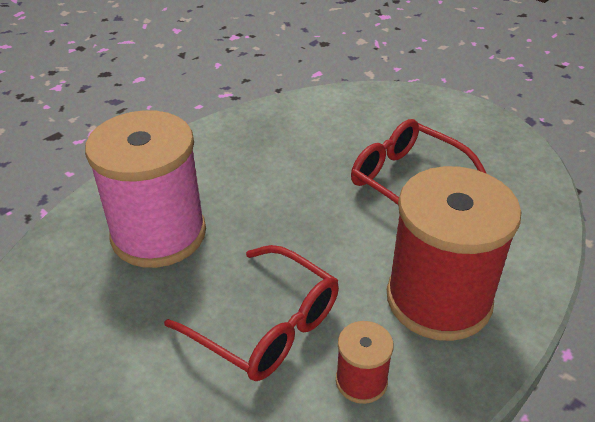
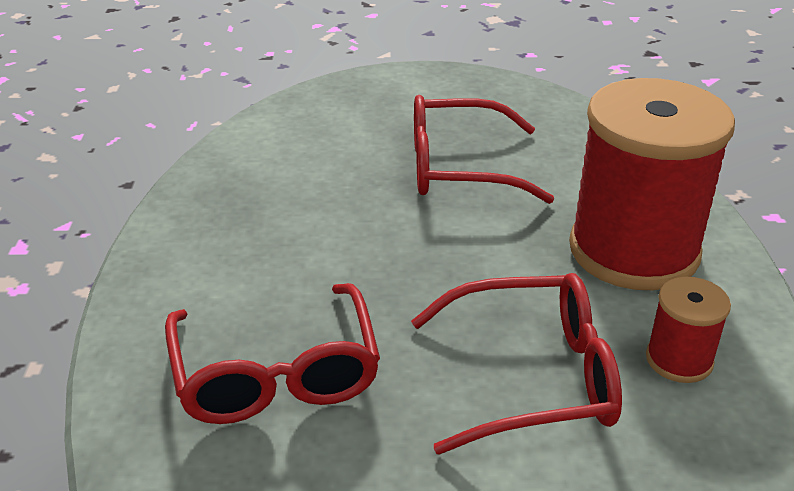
camera: 45 degrees left, 5 degrees down
(159, 234) = (276, 374): pink spool -> red glasses

